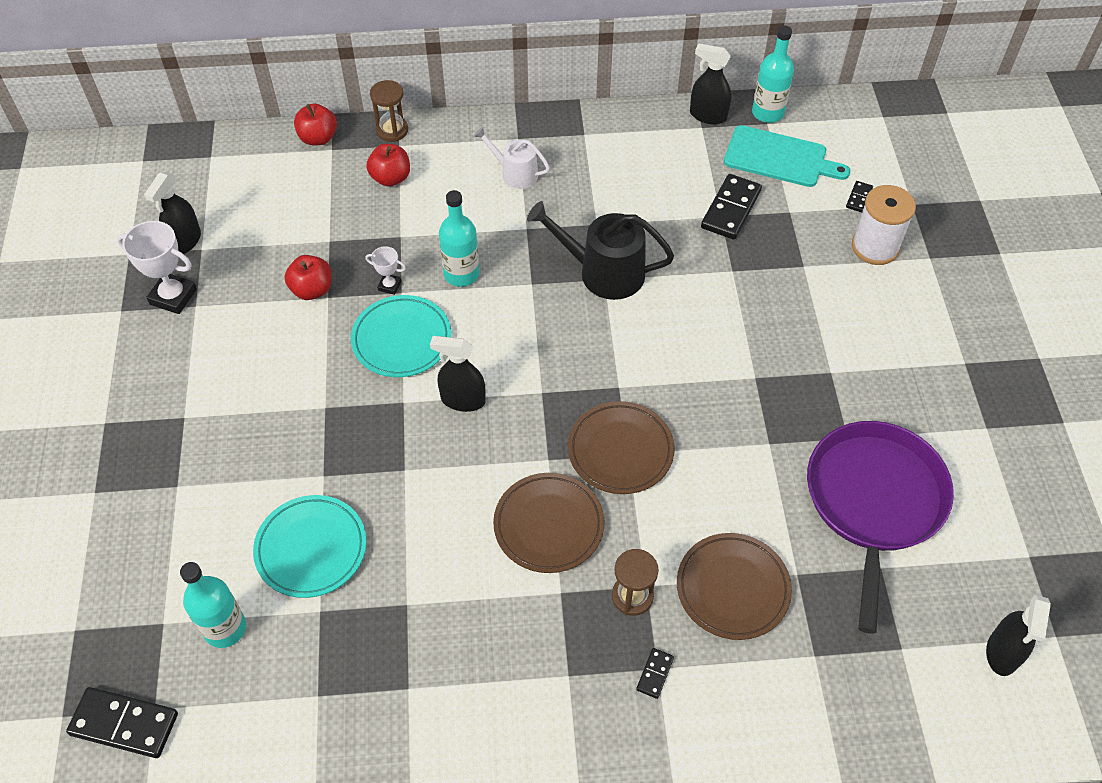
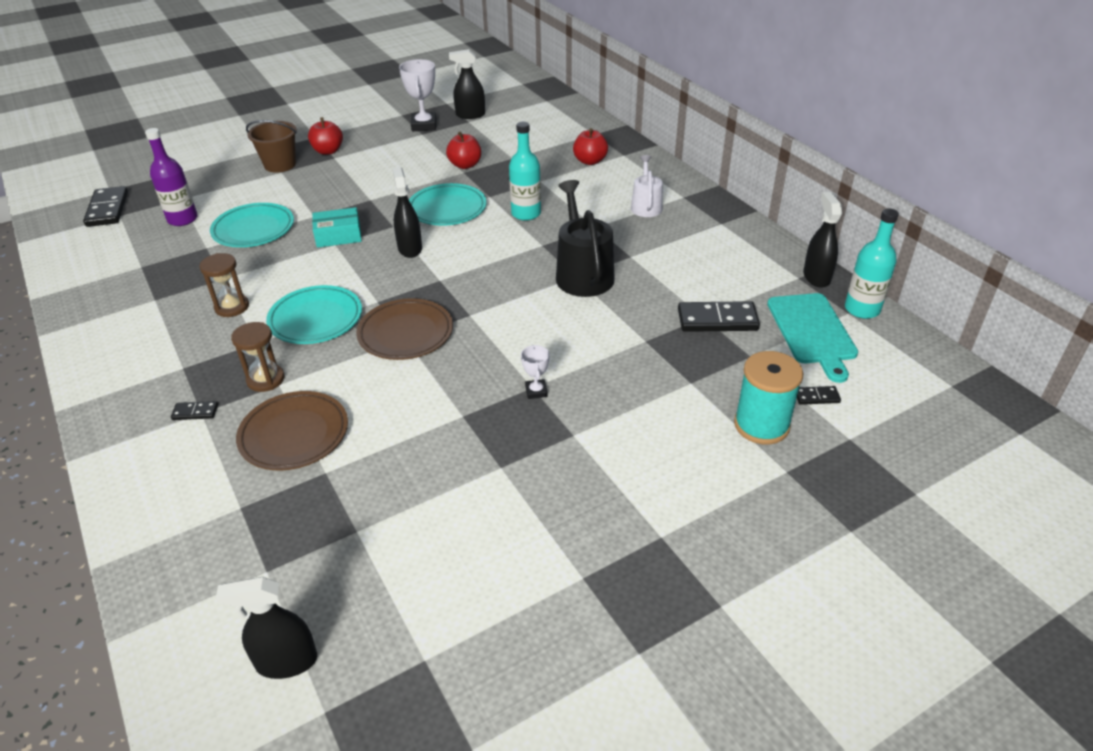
camera: 65 degrees right, 15 degrees down
(155, 483) = (280, 164): none -> brown bucket
(225, 628) = (182, 219): turquoise bottle -> purple bottle
(318, 138) = (599, 127): red apple -> red apple (328, 151)
(389, 286) = (491, 190): white trophy -> white trophy (536, 391)
(389, 461) = (338, 236): none -> turquoise box
(392, 130) = (635, 148): brown hourglass -> brown hourglass (232, 307)
(548, 525) = (316, 319): brown plate -> turquoise plate
(874, 501) = (434, 505): purple pan -> none
(875, 247) = (761, 425): white spool -> turquoise spool

